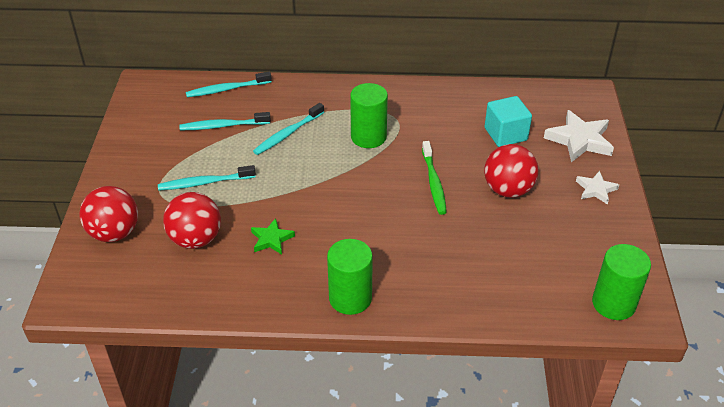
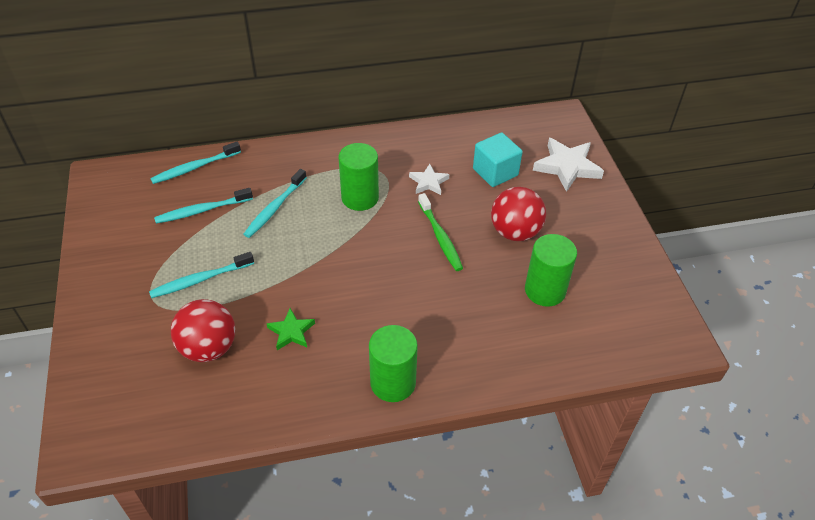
camera: 15 degrees left, 5 degrees up
(114, 233) = (115, 358): red ball -> none
(596, 189) = (598, 217): white star -> white star (428, 182)
(613, 303) = (650, 335): green cylinder -> green cylinder (545, 290)

